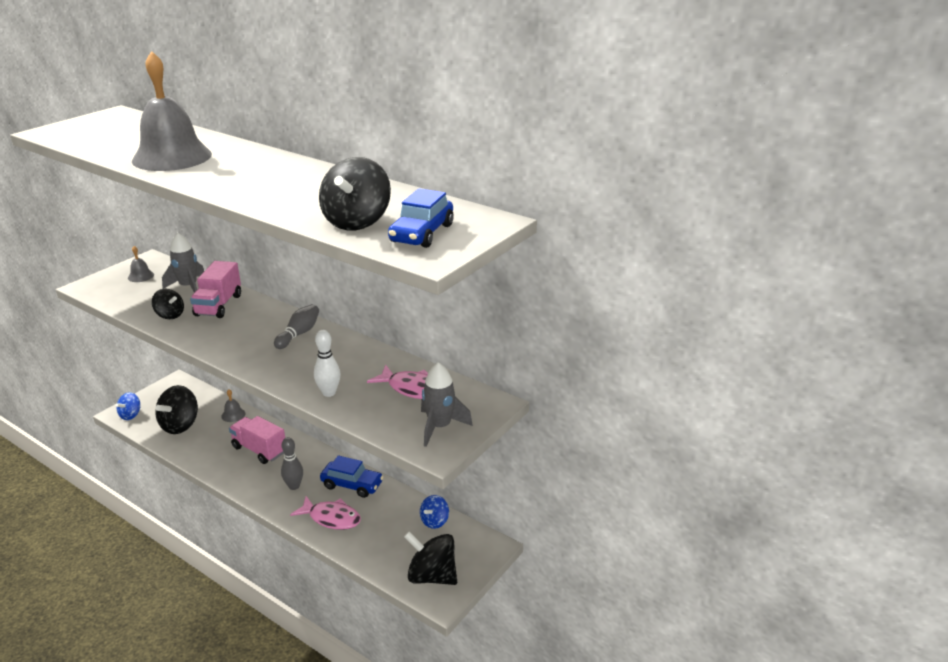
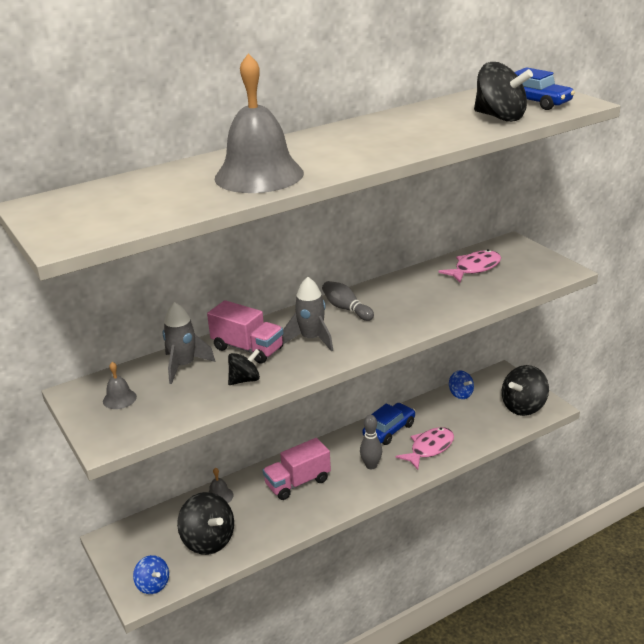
camera: 65 degrees left, 0 degrees up
(329, 393) = (460, 303): white bowling pin -> none
(439, 427) = (534, 265): grey rocket -> grey rocket (311, 339)

